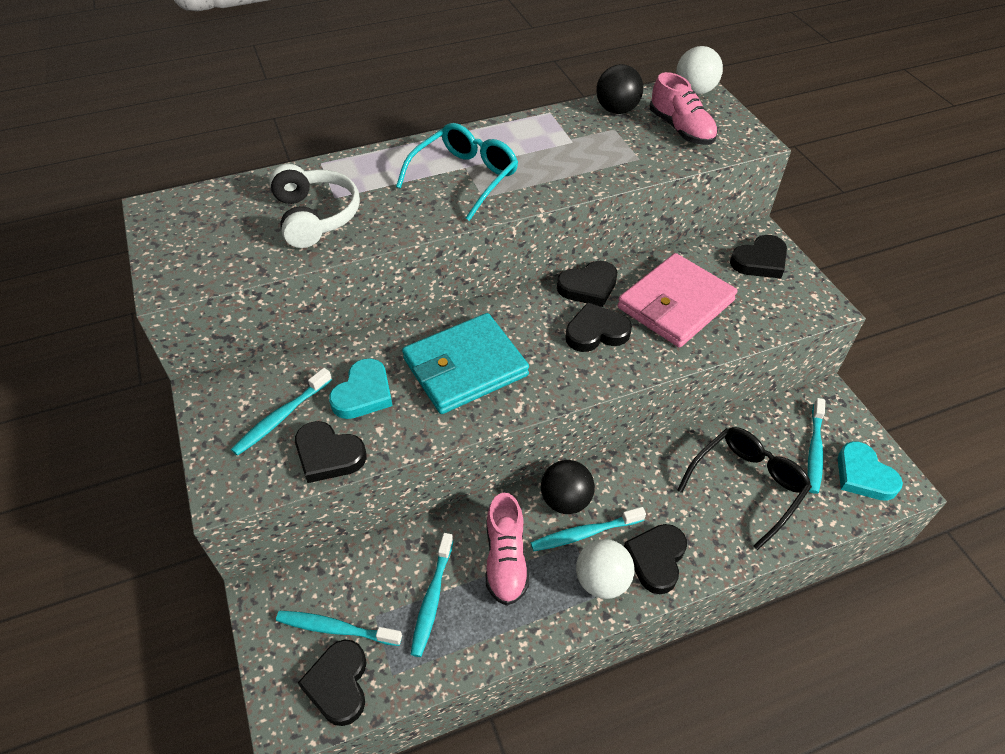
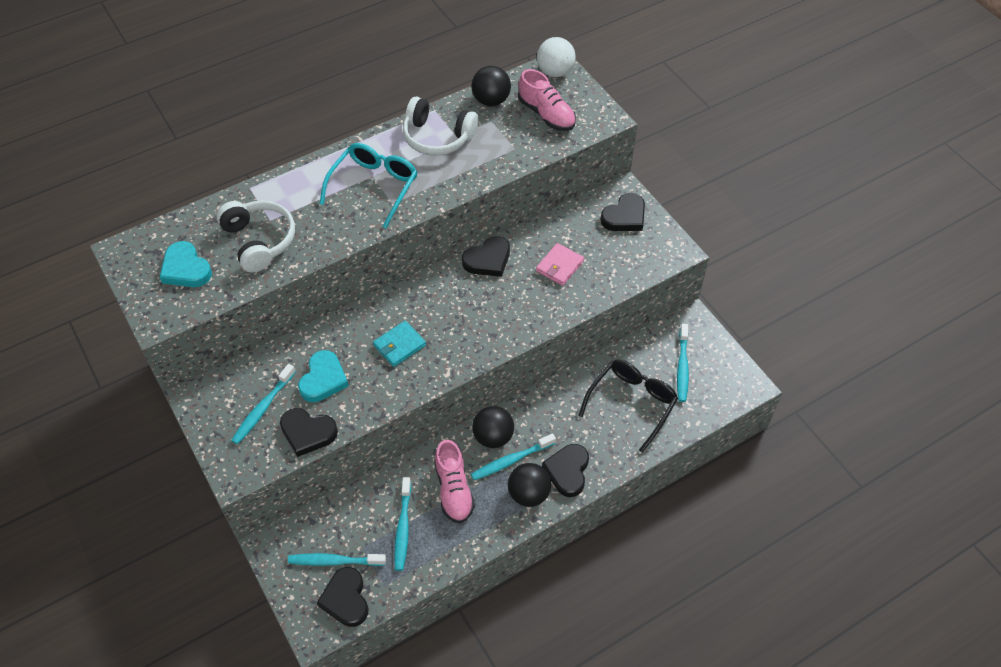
camera: 10 degrees left, 5 degrees up
(465, 367) = (399, 345): turquoise wallet -> turquoise wallet, size x0.52
(549, 138) = (437, 137): none -> white headphones
(596, 332) = (499, 300): black heart -> none
(602, 581) = (528, 494): white ball -> black ball
(675, 304) = (559, 266): pink wallet -> pink wallet, size x0.52
(863, 475) = (720, 381): turquoise heart -> turquoise heart (186, 269)

